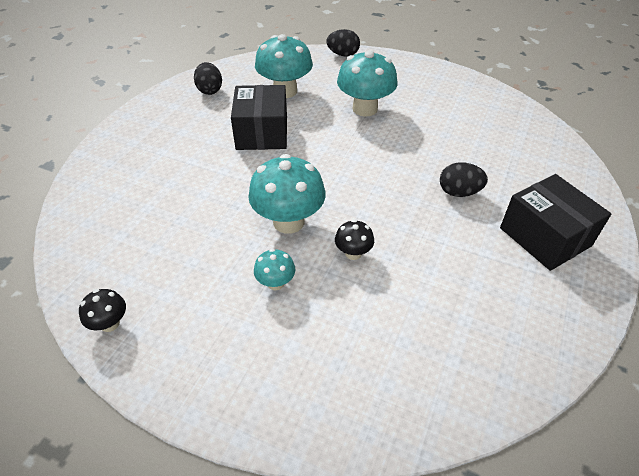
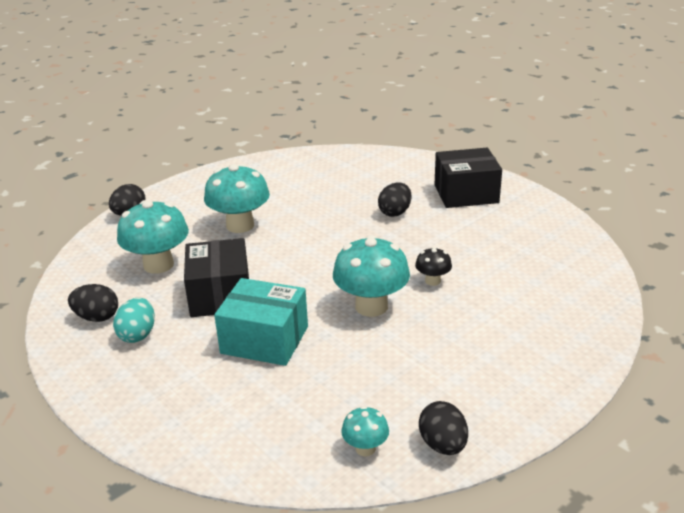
camera: 65 degrees left, 15 degrees down
(110, 323) = (443, 445): black mushroom -> black egg
(197, 114) = (138, 335): none -> turquoise egg
(215, 174) = (264, 340): none -> turquoise box
(262, 133) = (220, 295): black box -> black box turned 60 degrees clockwise
(275, 283) = (444, 330): turquoise mushroom -> turquoise mushroom (365, 448)

